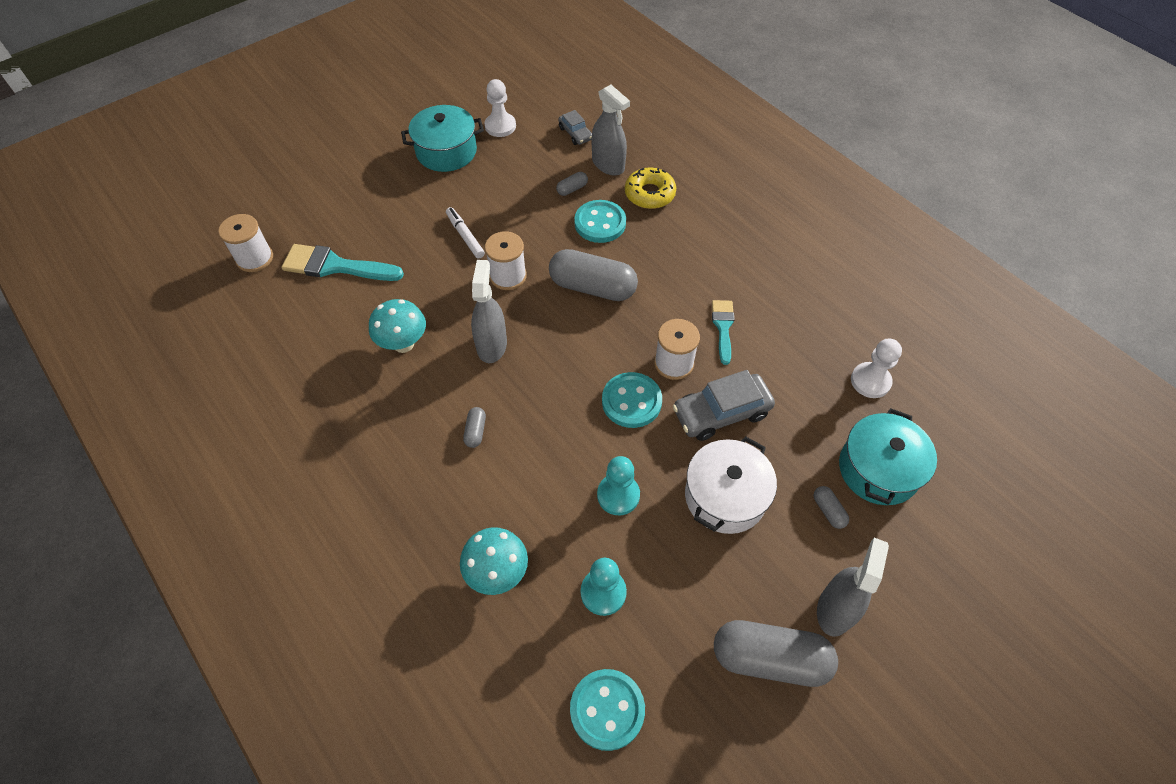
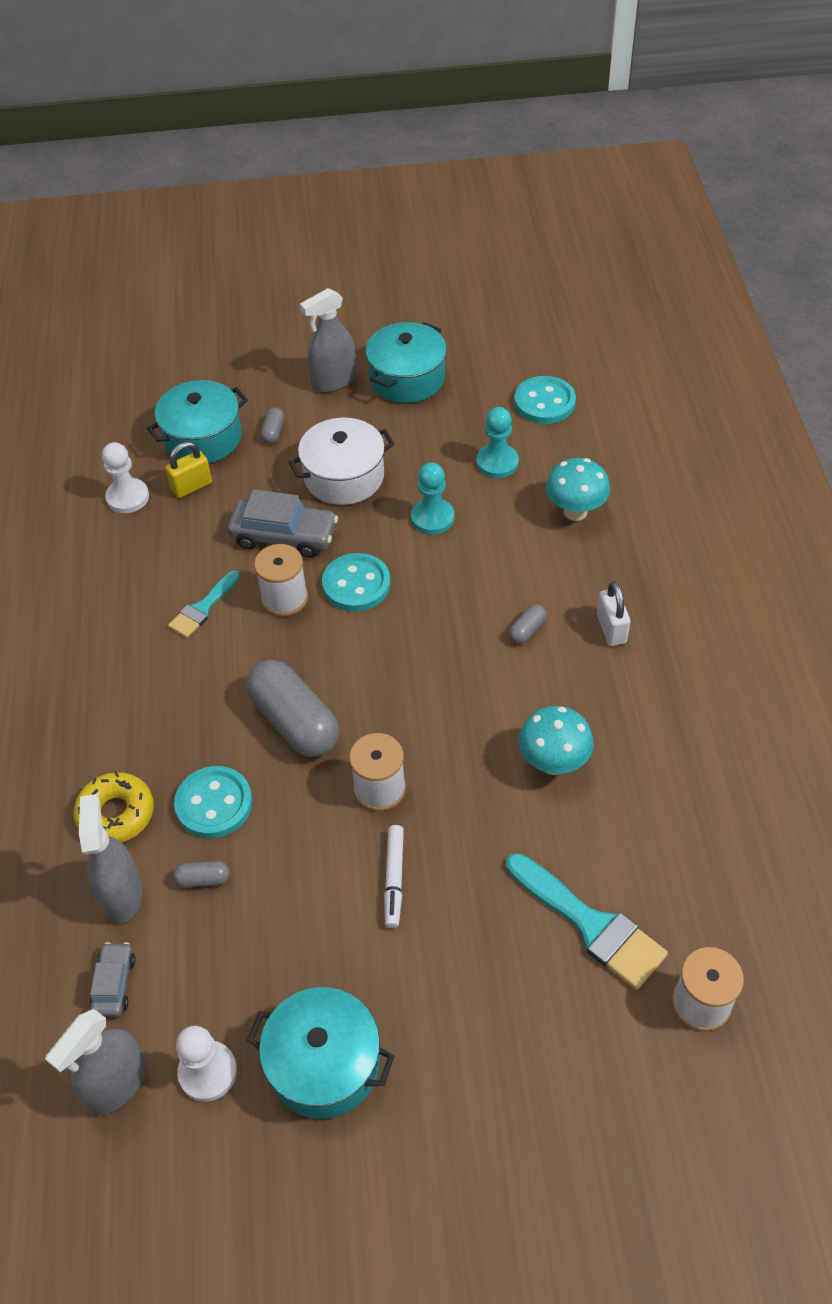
camera: 145 degrees left, 5 degrees down
(409, 467) = (611, 629): none -> white padlock
(491, 345) = (455, 711): grey spray bottle -> grey spray bottle (116, 1083)
(769, 658) = (407, 378): grey capsule -> turquoise pot
(835, 417) = (192, 486): none -> yellow padlock

